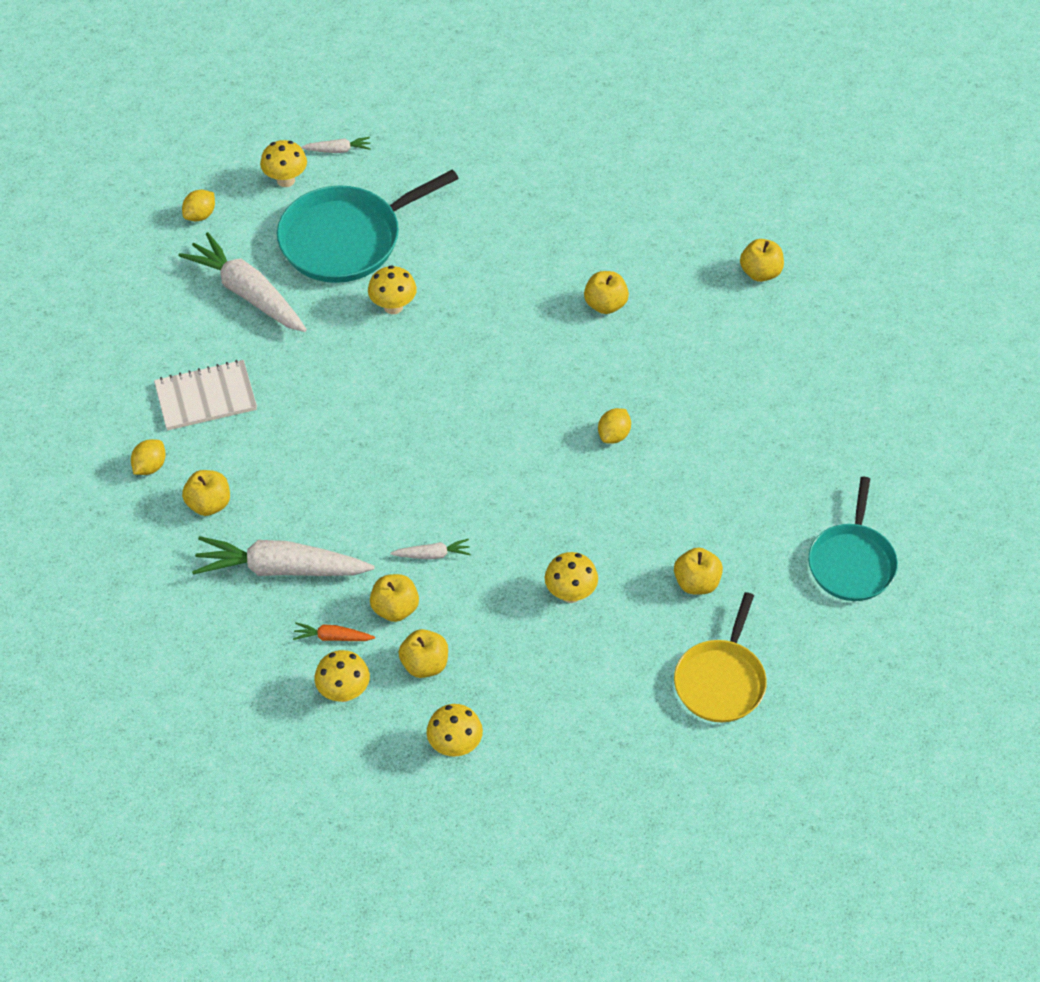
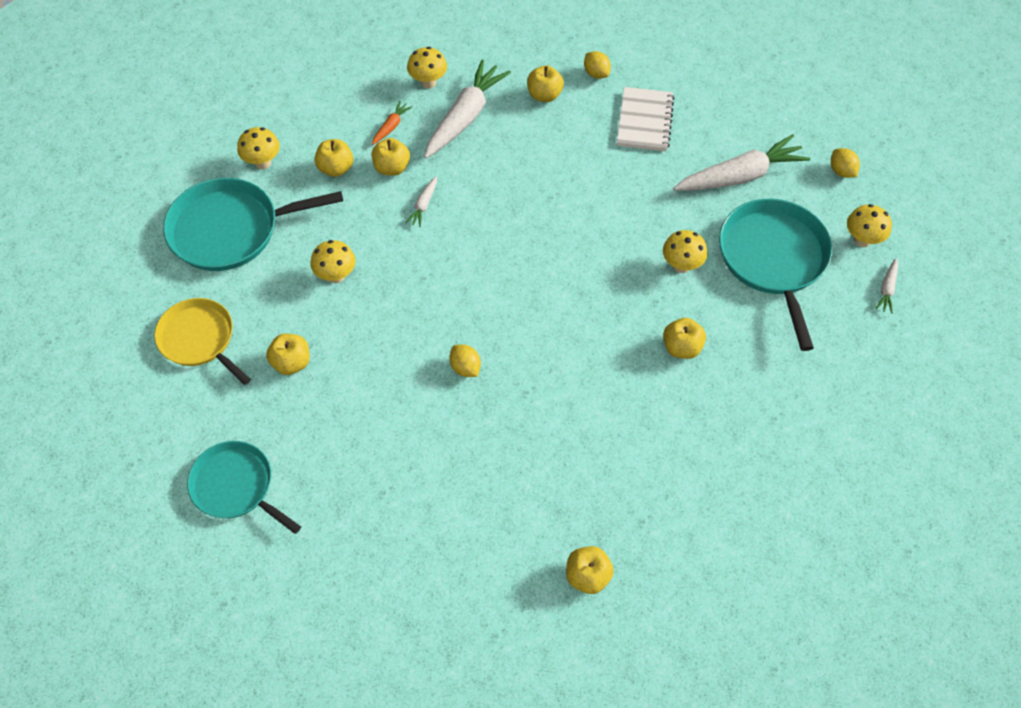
camera: 115 degrees right, 5 degrees up
(344, 692) = (344, 119): yellow mushroom -> yellow mushroom (428, 82)
(568, 728) = (231, 229): none -> turquoise pan
(605, 304) = (610, 423): yellow apple -> yellow apple (681, 347)

